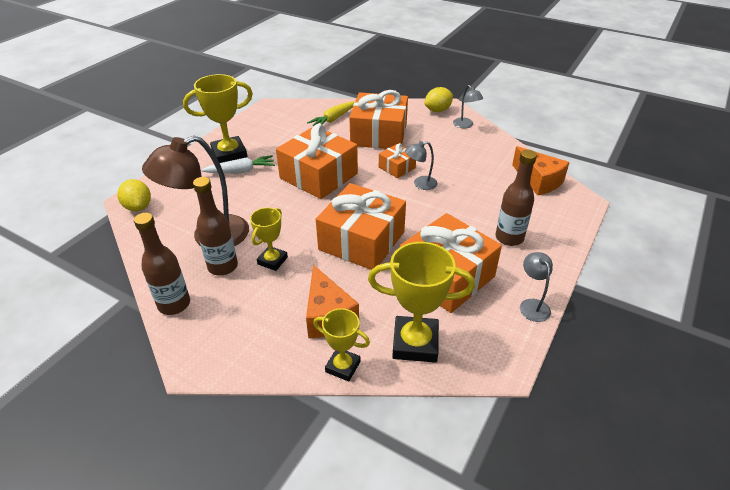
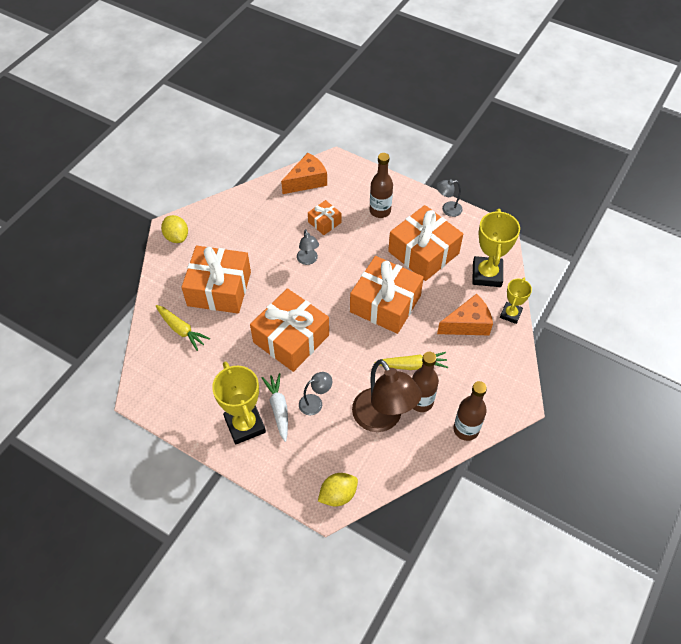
camera: 90 degrees left, 15 degrees up
(272, 261) = (412, 365): yellow trophy -> yellow carrot
(397, 167) = (281, 276): orange gift -> orange gift (324, 222)
(465, 125) = (210, 218): grey lamp -> grey lamp (315, 402)

